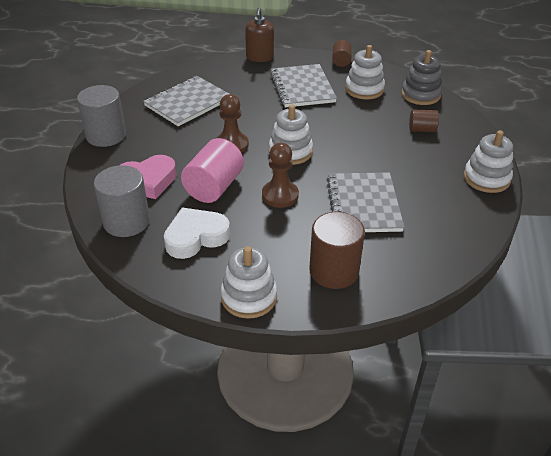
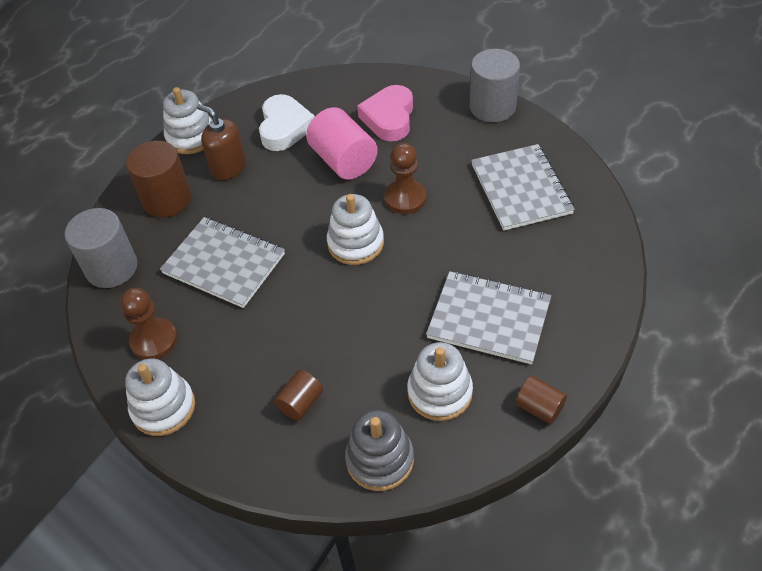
camera: 125 degrees right, 10 degrees up
(126, 222) = (341, 92): grey cylinder -> grey cylinder (111, 268)
(259, 57) = (606, 306): brown soap dispenser -> brown soap dispenser (228, 167)
(280, 195) = (291, 204): brown pawn -> brown pawn (154, 340)

